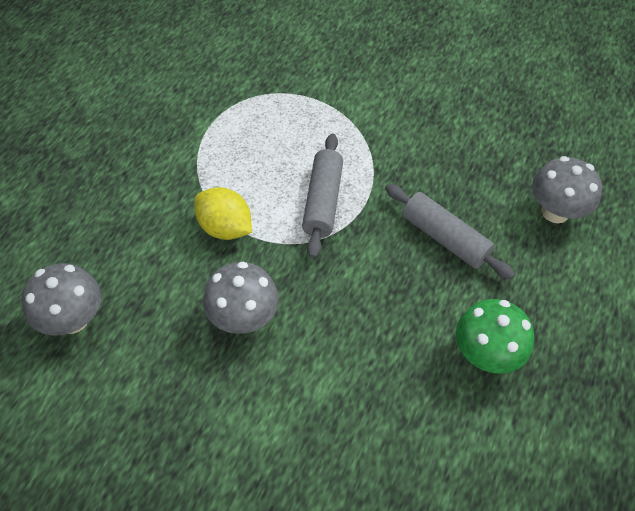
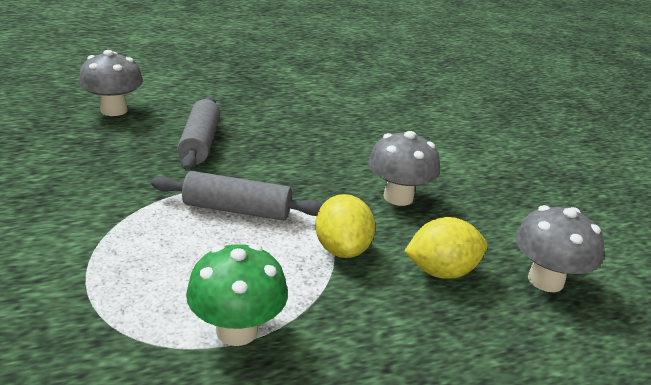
camera: 135 degrees left, 25 degrees down
(148, 264) = (441, 271): none -> yellow lemon
(322, 201) = (237, 209): grey rolling pin -> grey rolling pin turned 45 degrees clockwise
(485, 354) = (277, 106): green mushroom -> green mushroom (237, 330)

